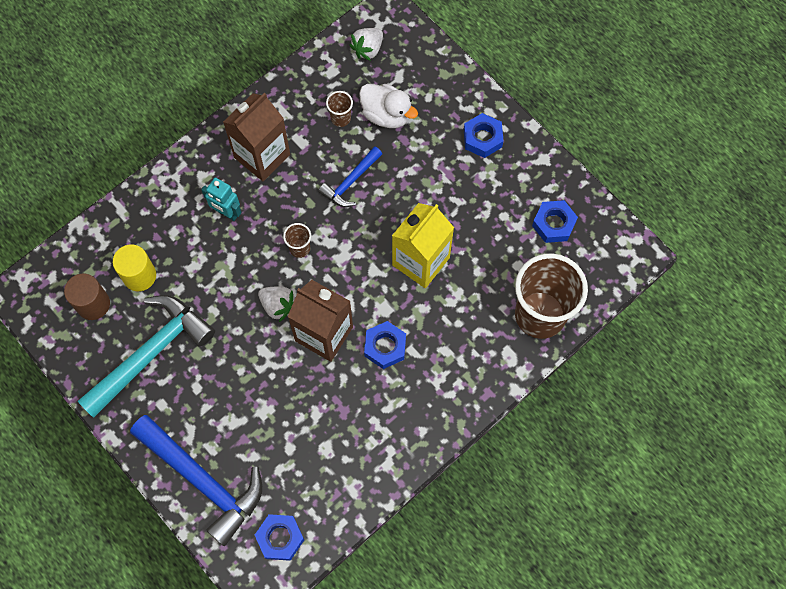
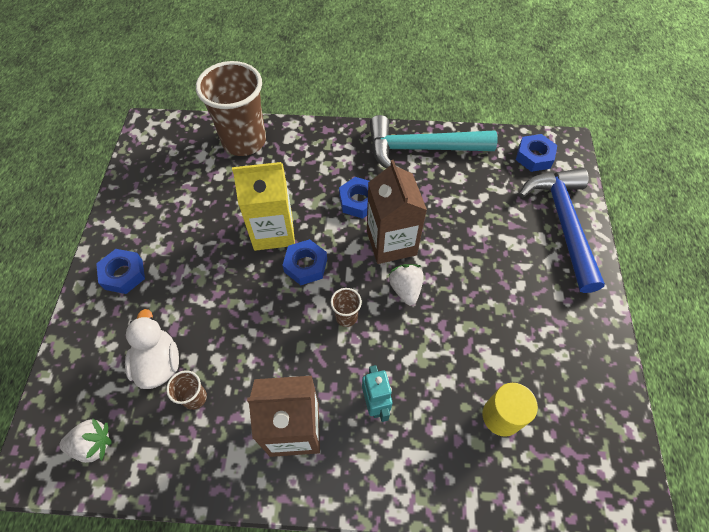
camera: 135 degrees left, 10 degrees down
(93, 304) = (565, 428): brown cylinder -> none
(151, 353) = (540, 339): turquoise hammer -> turquoise hammer (421, 148)
(350, 182) = (252, 333): blue hammer -> none
(553, 224) = (164, 180): blue nut -> blue nut (305, 265)

